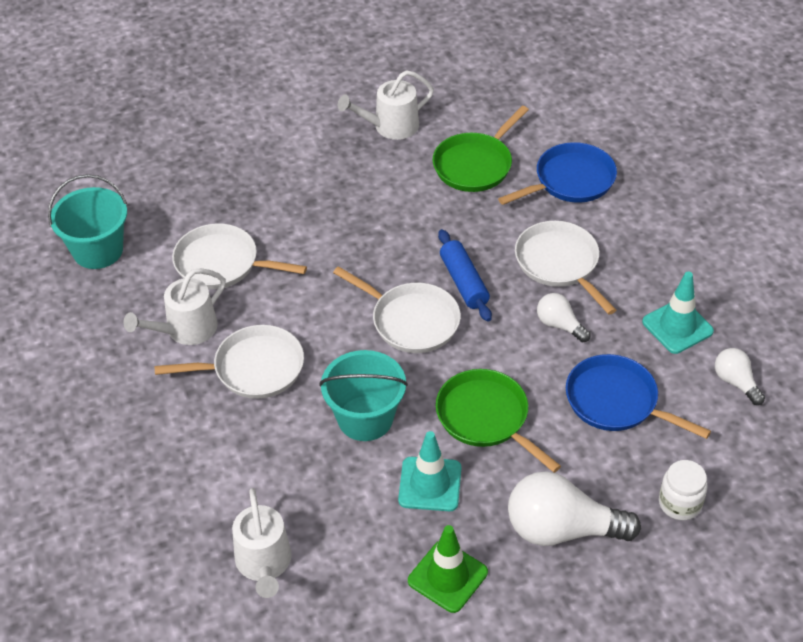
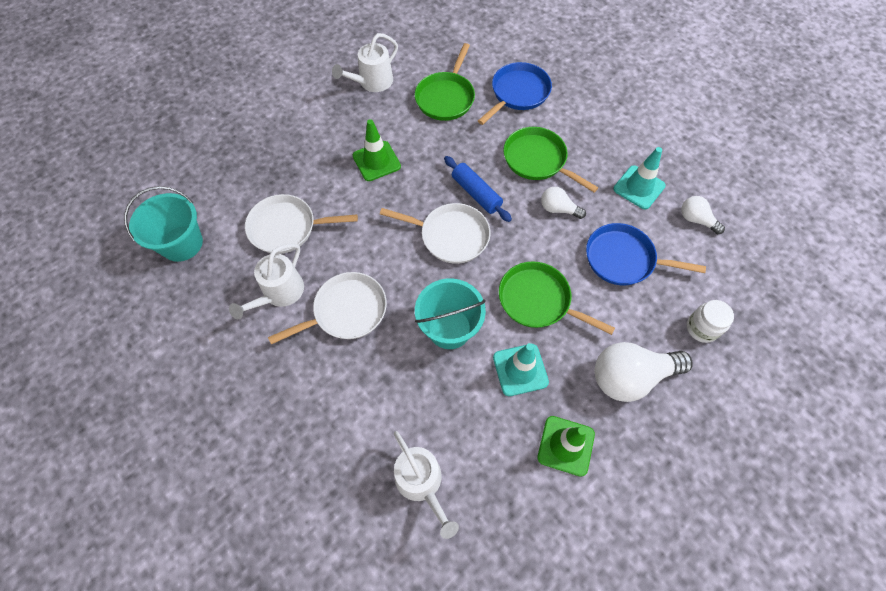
camera: 20 degrees left, 15 degrees up
(357, 217) = (376, 161): none -> green traffic cone
(559, 264) = (537, 160): white pan -> green pan

